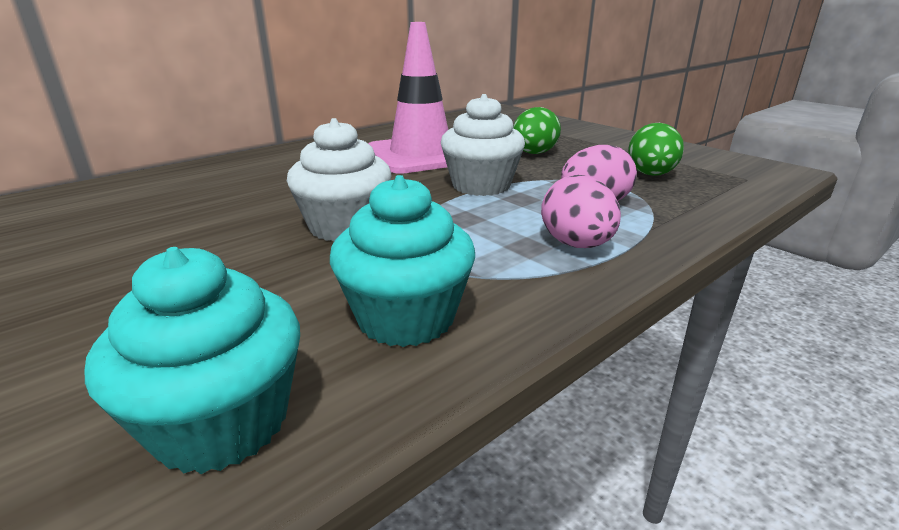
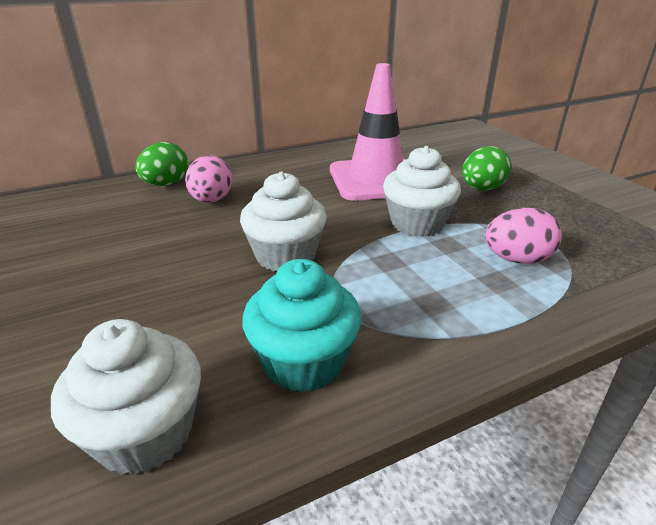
camera: 15 degrees right, 5 degrees up
(222, 422) = (145, 433): turquoise cupcake -> white cupcake
(576, 245) = (478, 307): pink egg -> pink egg (211, 200)
(651, 175) = (590, 230): green egg -> green egg (166, 184)

